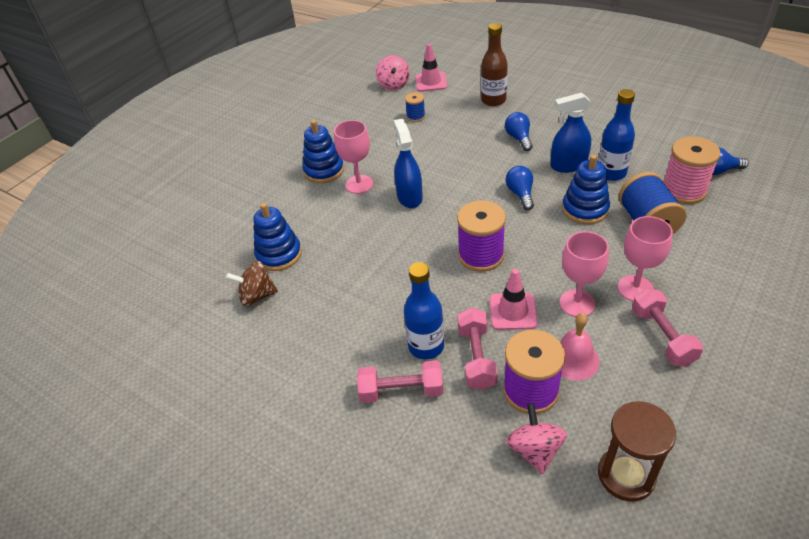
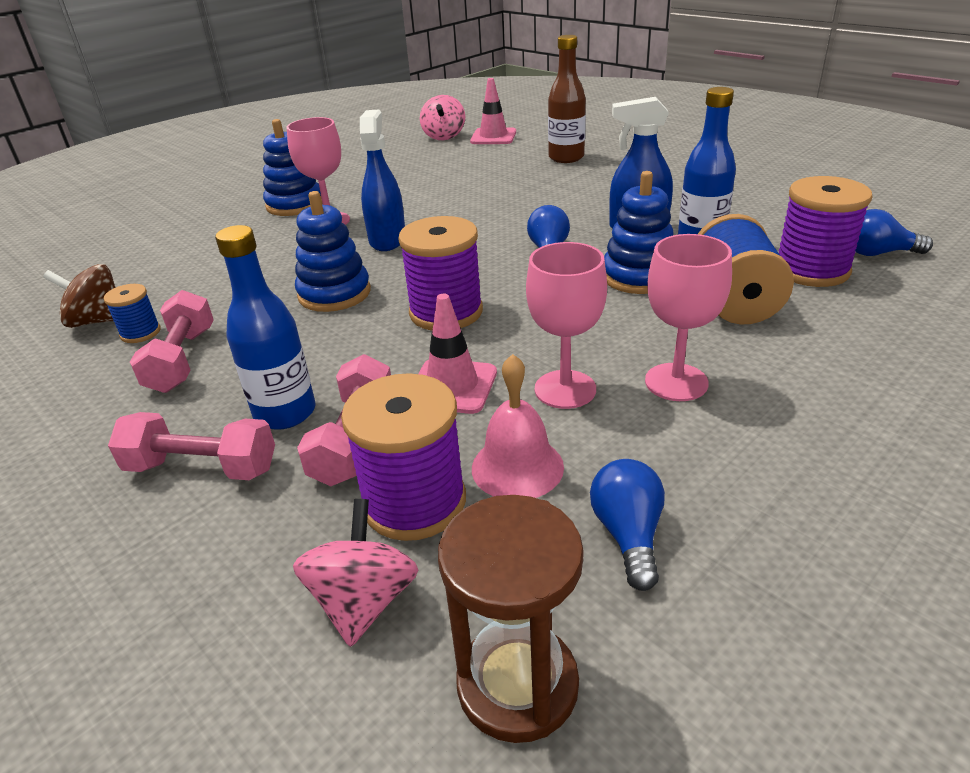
camera: 10 degrees right, 10 degrees down
(279, 254) = (166, 280): blue stacking toy -> blue stacking toy (334, 293)
(416, 116) = (452, 165): blue spool -> blue spool (140, 333)
(519, 138) = (580, 195): blue light bulb -> blue light bulb (628, 535)
(662, 336) = (696, 456): pink dumbbell -> pink dumbbell (182, 360)
(683, 190) = (811, 270): pink spool -> purple spool

